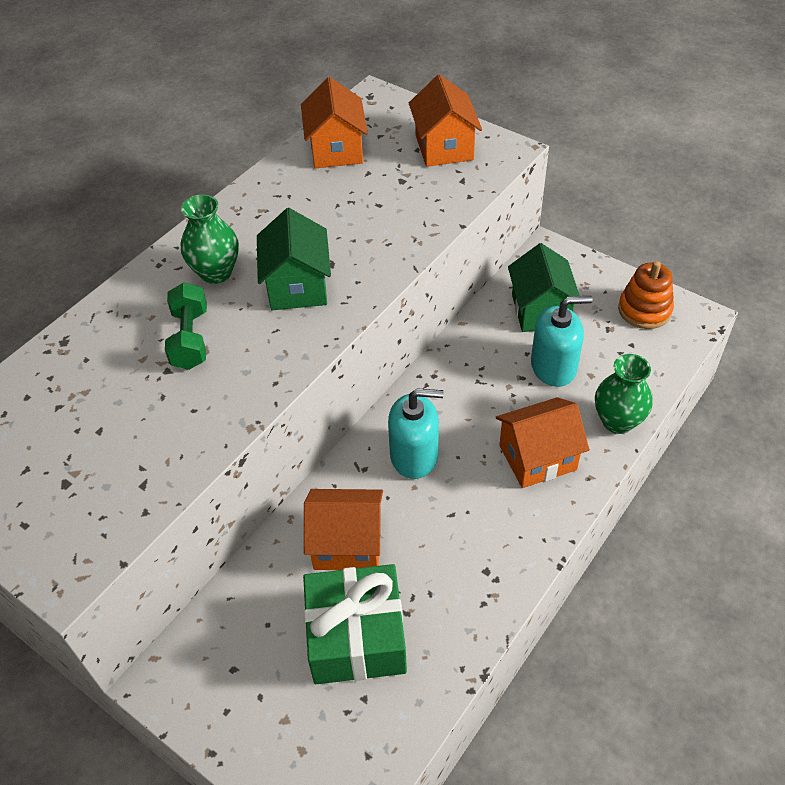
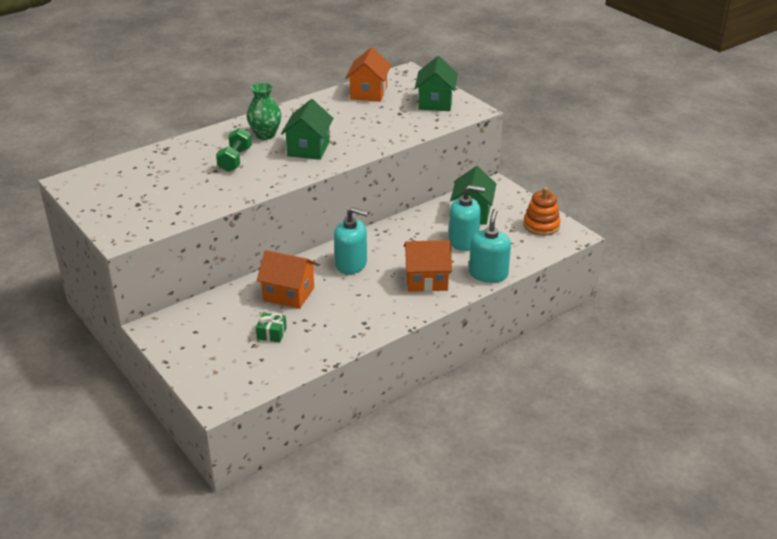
camera: 15 degrees right, 15 degrees down
(356, 636) = (271, 333): green gift -> green gift, size x0.43
(444, 147) = (435, 102): orange house -> green house
(617, 421) = (488, 274): green vase -> turquoise soap dispenser

